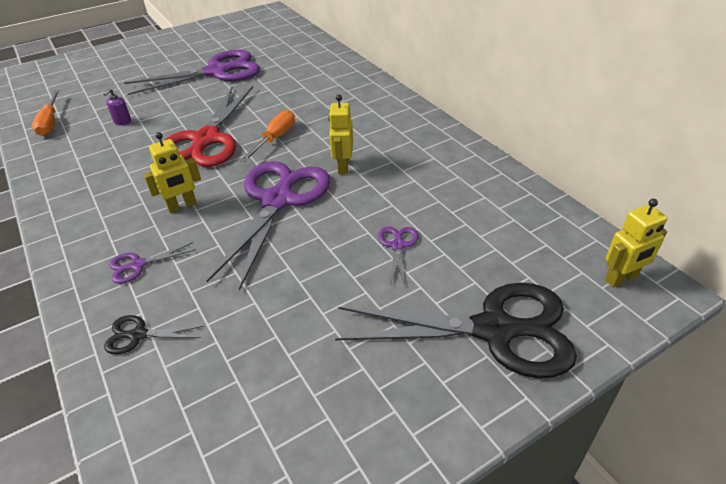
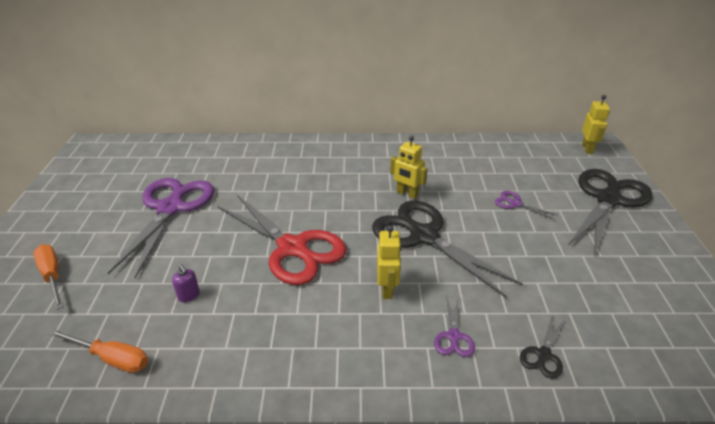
camera: 60 degrees left, 5 degrees down
(275, 138) = (334, 211): orange screwdriver -> orange screwdriver (52, 276)
(278, 200) = (423, 236): purple scissors -> black scissors

